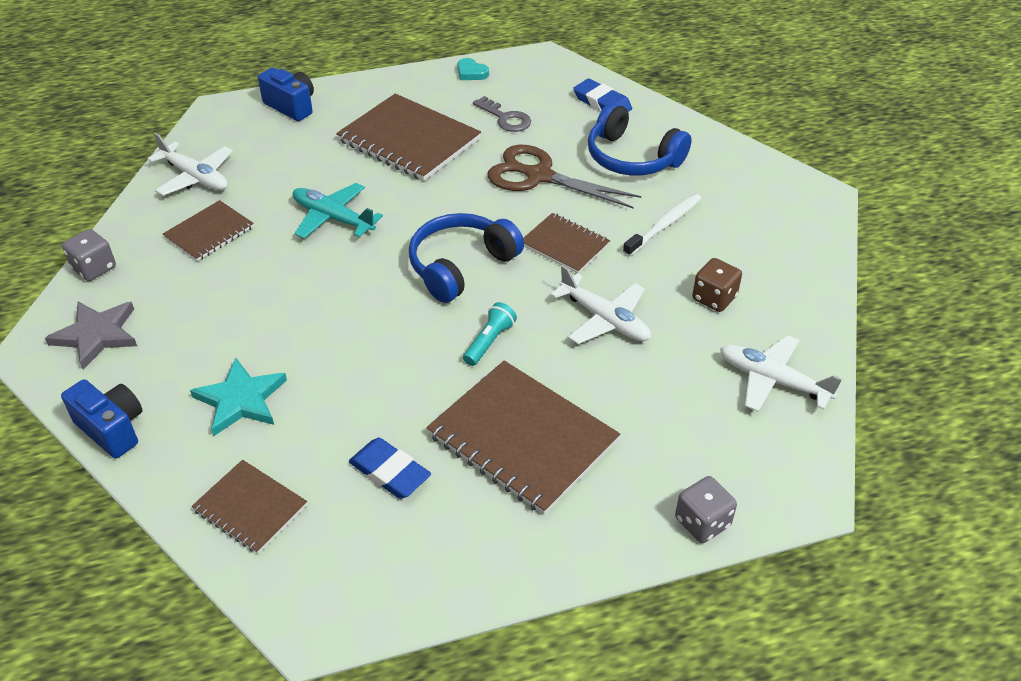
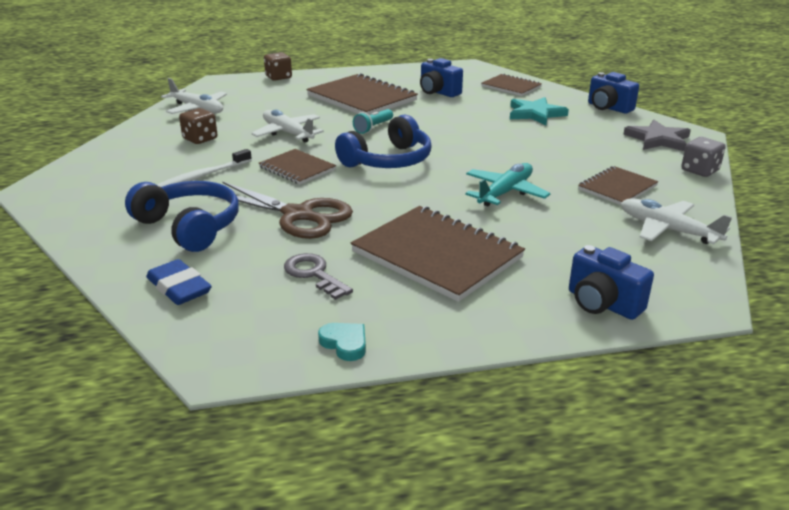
camera: 175 degrees left, 15 degrees down
(333, 218) = (505, 192): turquoise plane -> turquoise plane turned 90 degrees counterclockwise
(390, 472) = (438, 92): blue eraser -> blue camera
(702, 522) = (278, 77): grey dice -> brown dice

